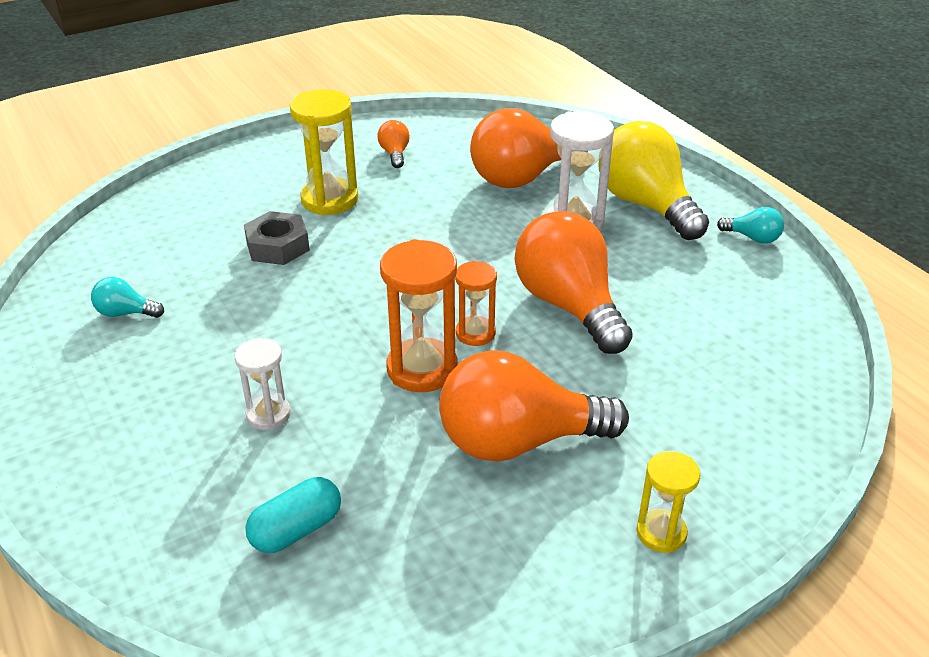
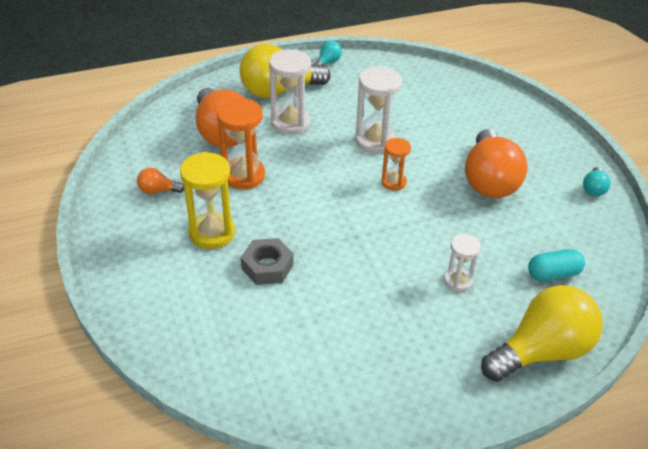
camera: 80 degrees left, 5 degrees up
(125, 313) = (332, 359): turquoise light bulb -> turquoise light bulb (593, 189)
(126, 514) = (541, 351): none -> yellow light bulb
(296, 530) = (553, 274): turquoise capsule -> turquoise capsule turned 75 degrees counterclockwise
(422, 369) = (424, 209): orange hourglass -> orange hourglass (243, 175)
(569, 306) = (375, 141): orange light bulb -> white hourglass
(661, 533) = (553, 147): yellow hourglass -> none

